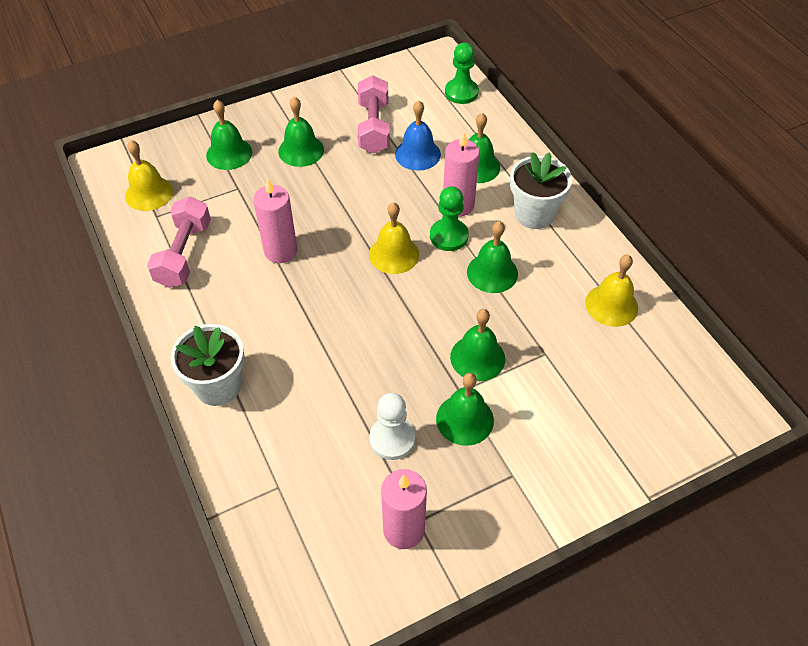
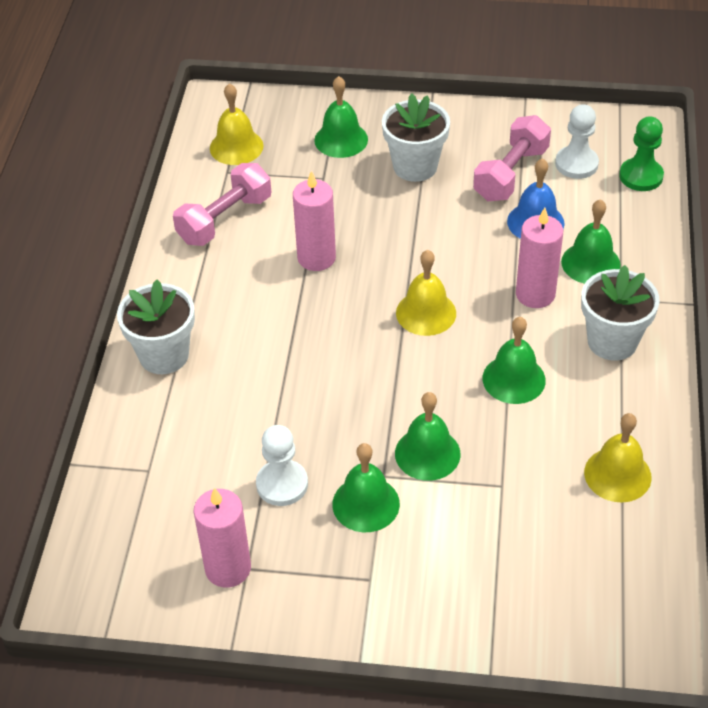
camera: 35 degrees right, 5 degrees down
(301, 150) = (415, 166): green bell -> white flower pot
(412, 102) = (576, 164): none -> white pawn
(449, 236) = (498, 321): green pawn -> none

